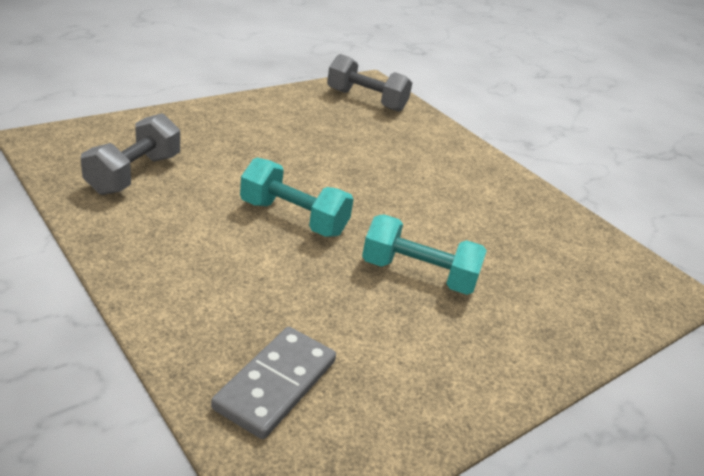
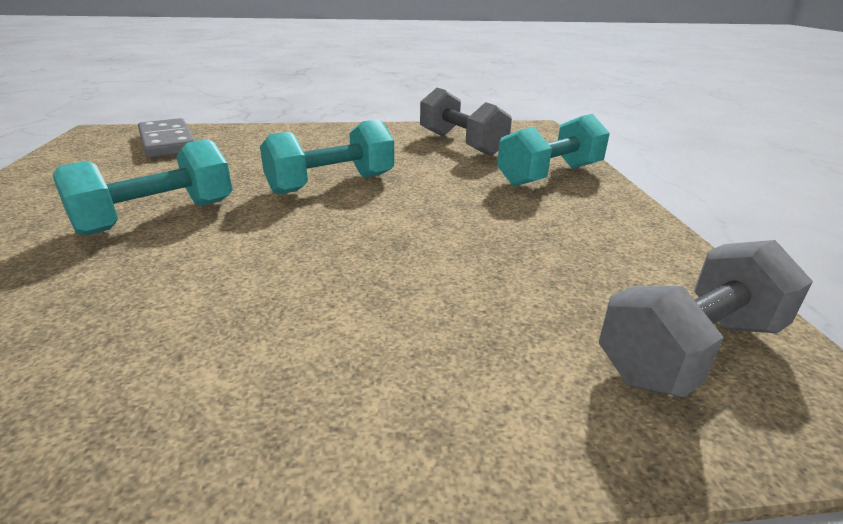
camera: 125 degrees right, 5 degrees down
(194, 128) = (549, 175): none -> turquoise dumbbell

